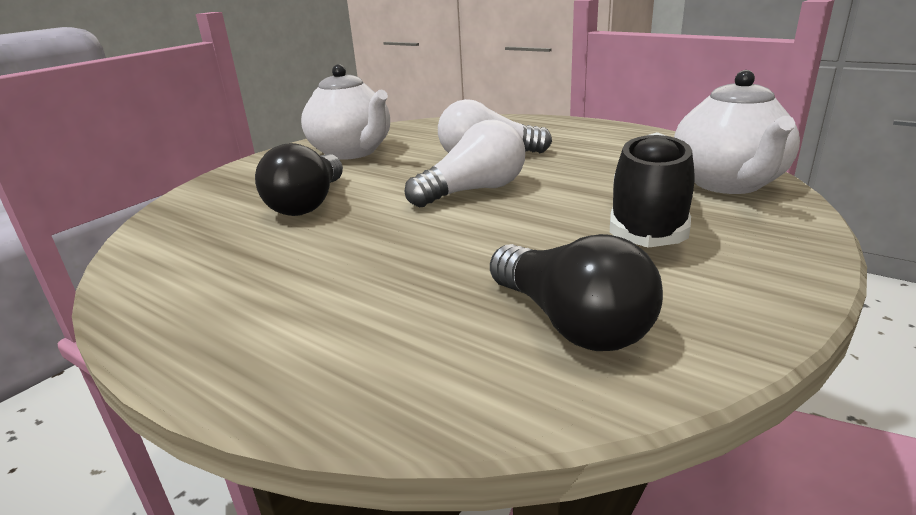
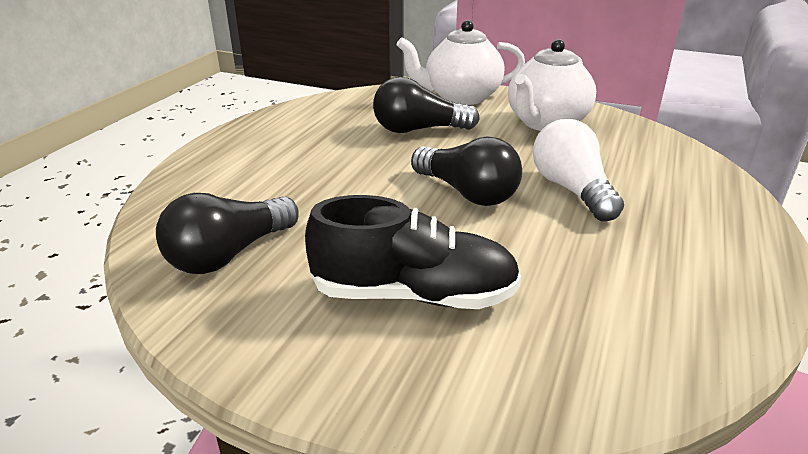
camera: 75 degrees right, 5 degrees up
(474, 191) = (467, 193): white light bulb -> black light bulb
(728, 184) = (554, 367): white teapot -> white teapot (460, 97)

